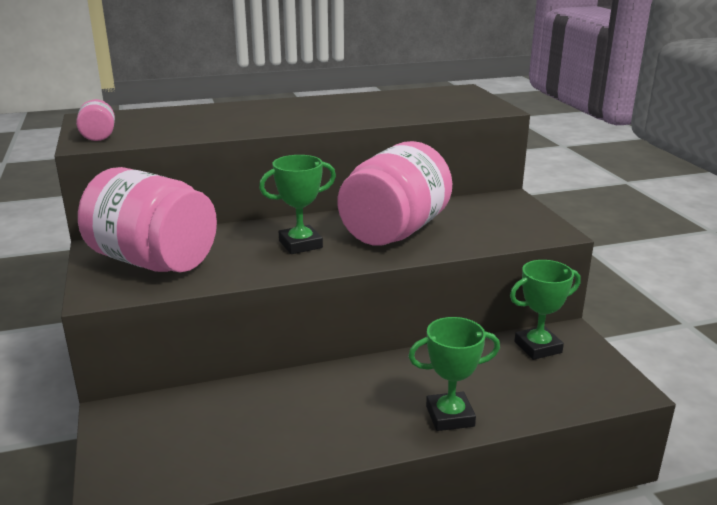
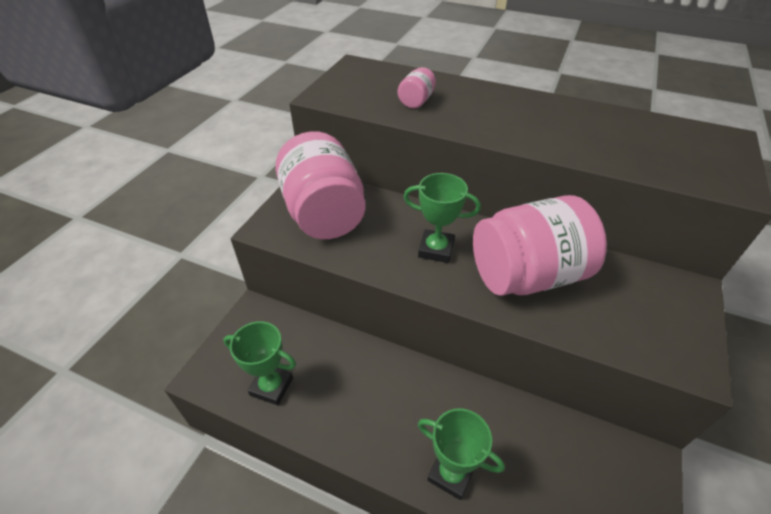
camera: 40 degrees right, 20 degrees up
(99, 136) = (337, 90): pink jar -> pink jar (416, 101)
(538, 347) = (599, 455): green trophy -> green trophy (271, 386)

